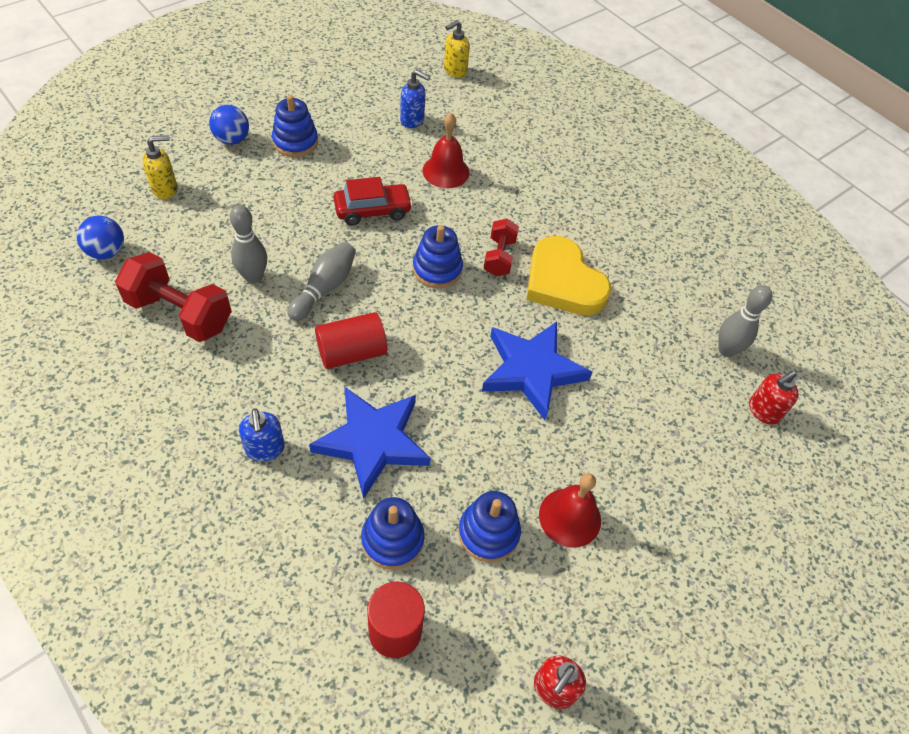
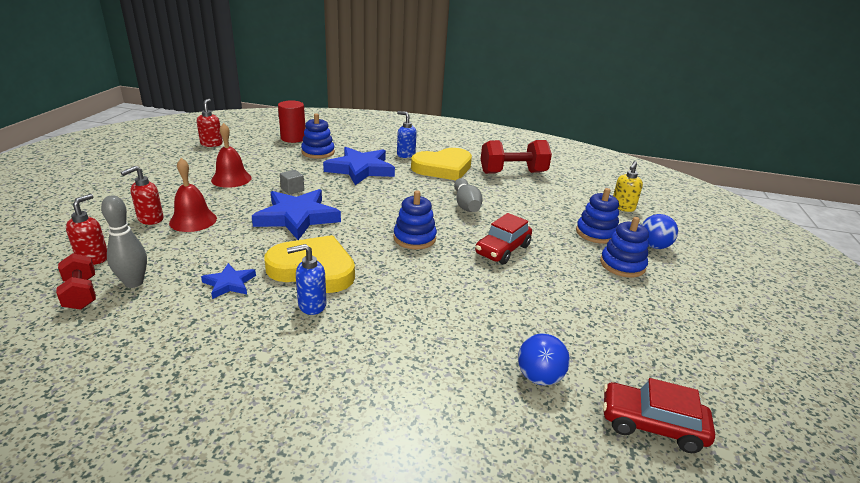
camera: 145 degrees right, 25 degrees down
(106, 252) = (586, 177): blue ball -> blue ball (539, 377)
(253, 277) = (507, 194): grey bowling pin -> none
(256, 378) = (443, 168): none -> yellow heart
(351, 352) = (412, 189): red cylinder -> none
(412, 120) = (587, 332): blue soap dispenser -> blue soap dispenser (311, 305)
(446, 171) = (496, 302): red bell -> red bell (193, 220)
(454, 71) = (651, 425): yellow soap dispenser -> red car
(488, 533) = (273, 164): blue stacking toy -> blue stacking toy (596, 233)
(499, 257) = (380, 263): red dumbbell -> red dumbbell (81, 294)
(502, 437) = (292, 189): none -> grey cube
(644, 304) = (229, 283): none -> blue star
(699, 460) = (150, 219): none -> red soap dispenser

